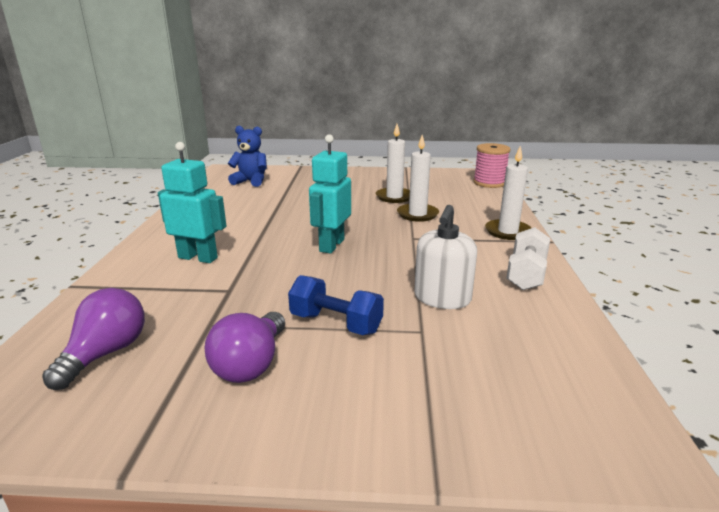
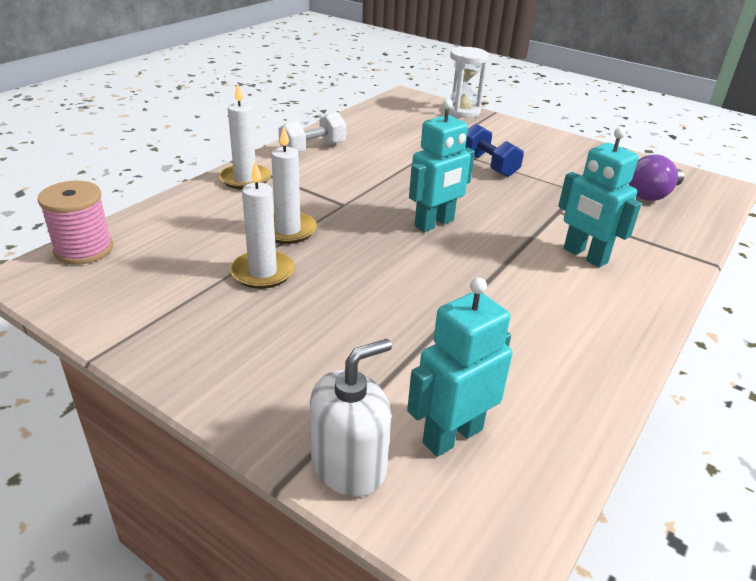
camera: 150 degrees left, 10 degrees up
(251, 181) = (452, 435): blue teddy bear -> turquoise robot
(251, 364) = (555, 163): purple light bulb -> none
(442, 298) = (399, 155): white soap dispenser -> white soap dispenser (349, 465)
(492, 450) = (462, 111): none -> white hourglass

